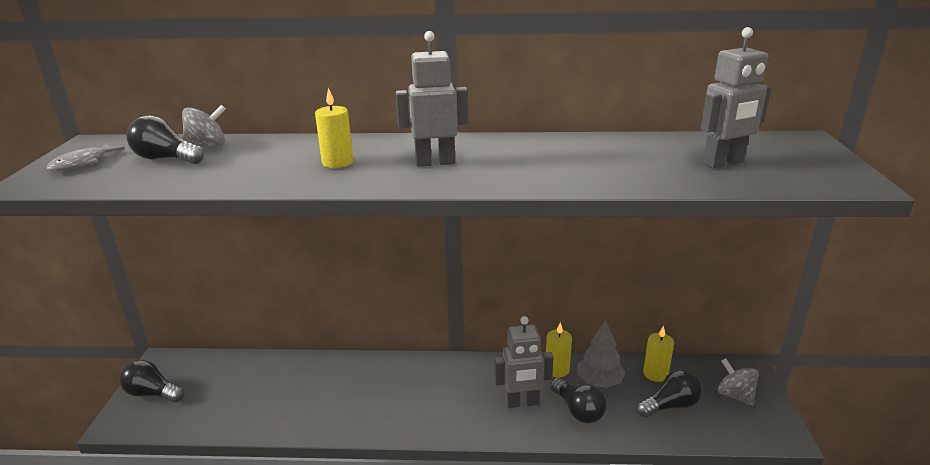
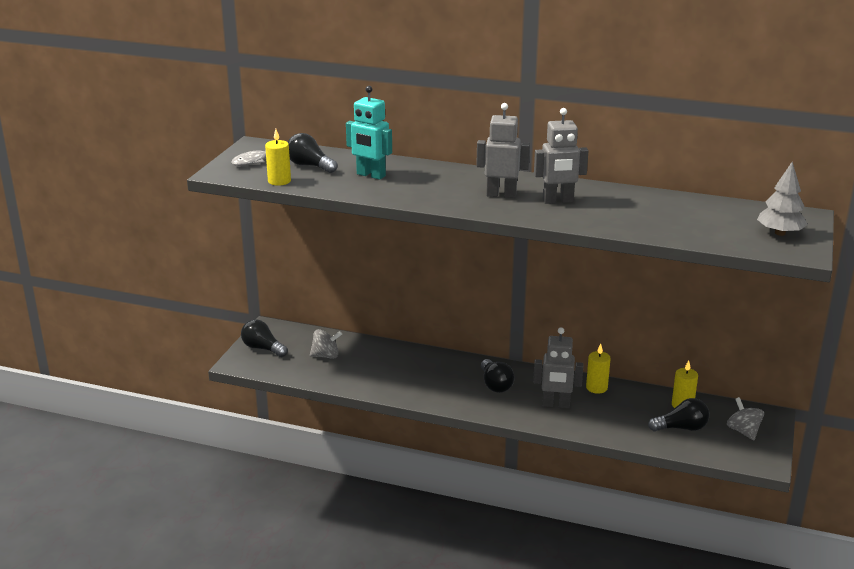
camera: 15 degrees right, 0 degrees up
(207, 145) = (338, 158): grey spinning top -> grey spinning top (326, 356)
(253, 160) = (370, 175): none -> turquoise robot
(337, 162) = (430, 185): yellow candle -> yellow candle (279, 181)
(578, 410) = (600, 417): black light bulb -> black light bulb (495, 385)
(599, 381) = (629, 402): grey tree -> grey tree (780, 233)
(723, 163) = (718, 225): grey robot -> grey robot (558, 201)

